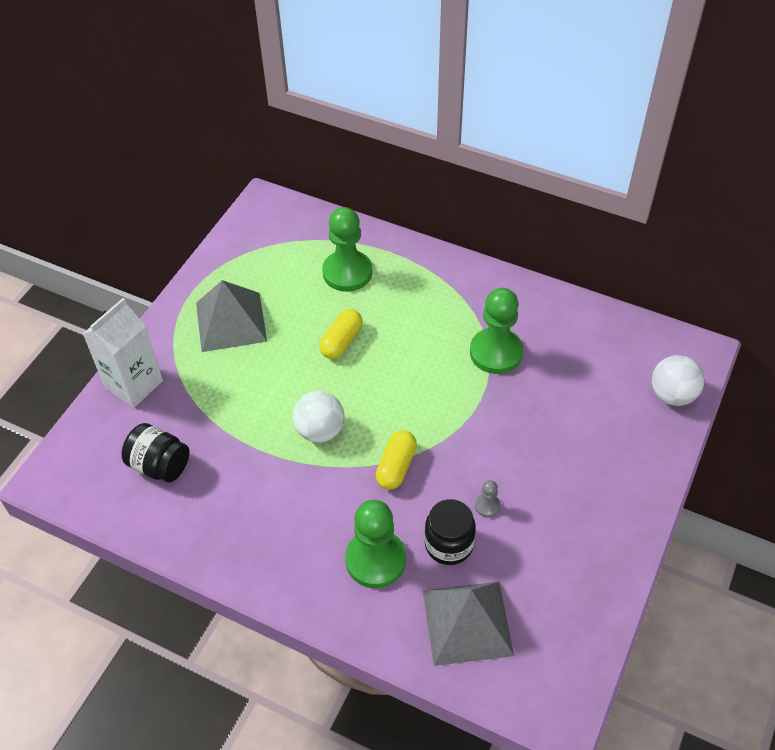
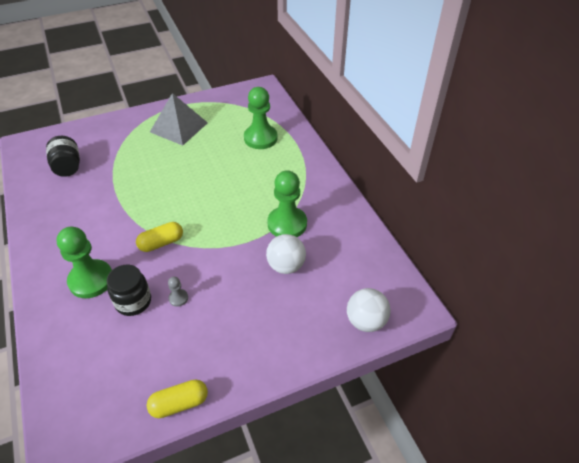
camera: 40 degrees right, 5 degrees down
(134, 384) = (105, 127): white carton -> none
(320, 430) = (151, 200): white ball -> white ball (286, 266)
(341, 341) = (215, 167): yellow capsule -> yellow capsule (179, 403)
(467, 622) = (87, 350): grey pyramid -> none

